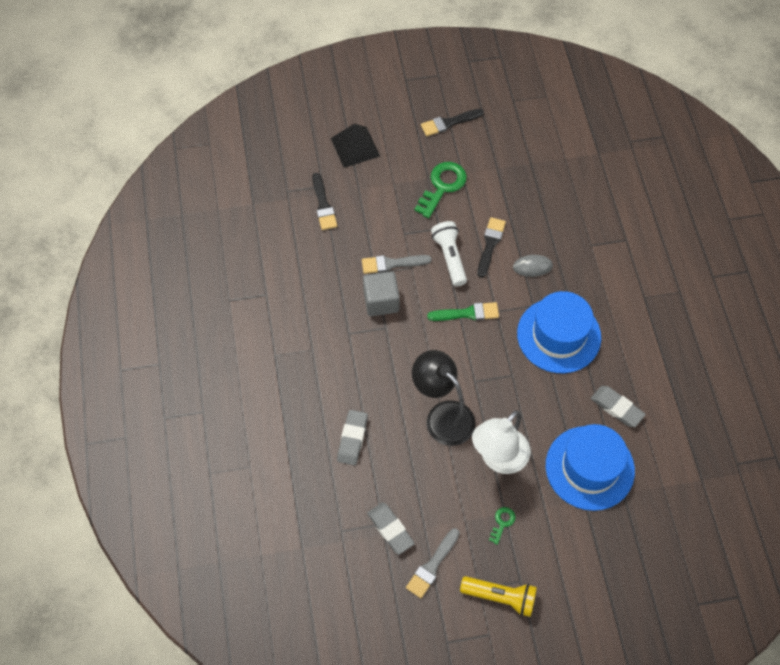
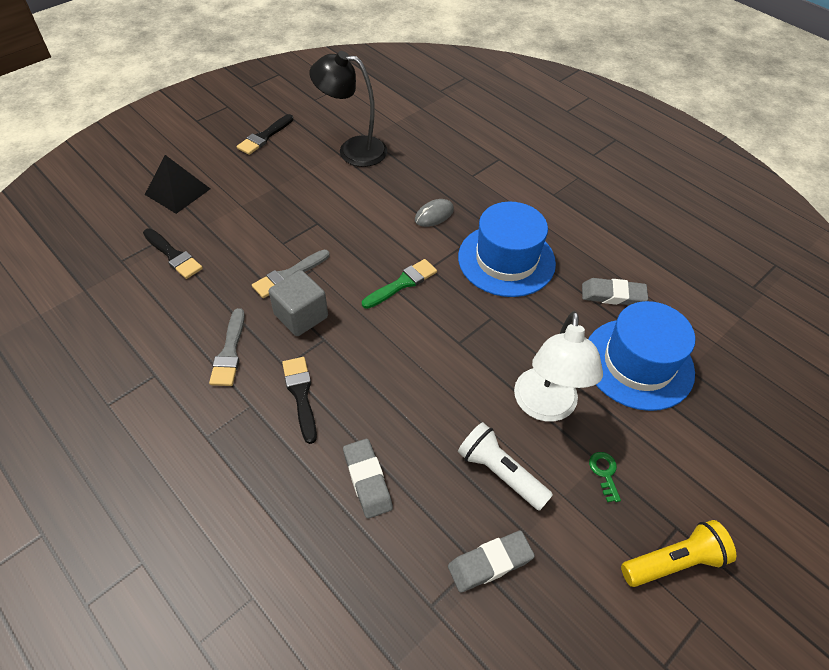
camera: 35 degrees left, 10 degrees down
(390, 529) = (490, 563): grey eraser -> grey eraser turned 45 degrees counterclockwise
(432, 565) = (571, 576): grey brush -> grey brush (229, 352)
(442, 186) = (294, 187): green key -> none
(443, 415) = (452, 395): black lamp -> black lamp (353, 150)
(450, 257) = (346, 243): white flashlight -> white flashlight (500, 472)
(490, 244) = (379, 214): black brush -> black brush (301, 395)

